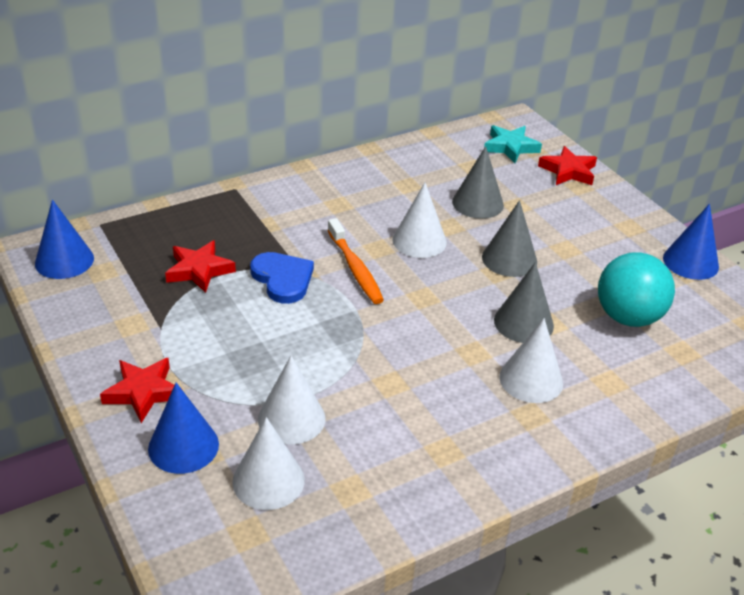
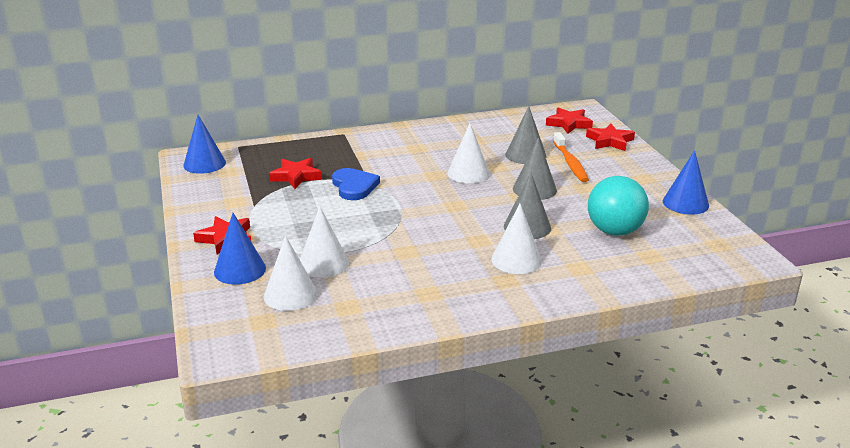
camera: 15 degrees right, 10 degrees down
(355, 268) = (411, 185): orange toothbrush -> orange toothbrush (570, 163)
(510, 147) = (569, 124): turquoise star -> red star

